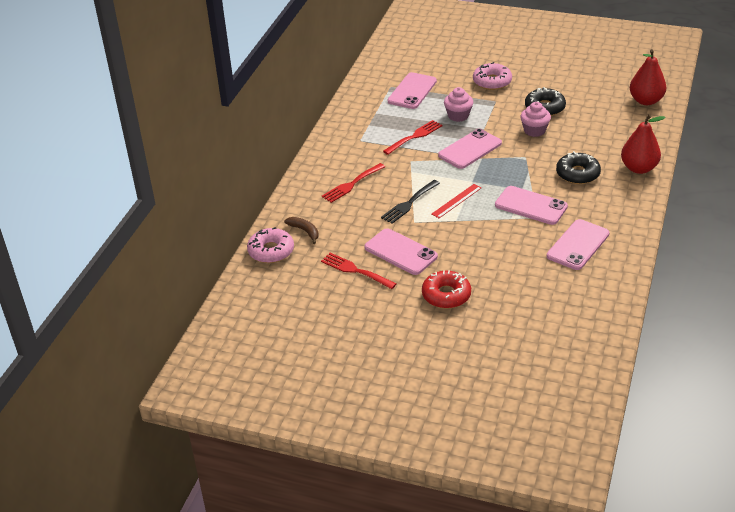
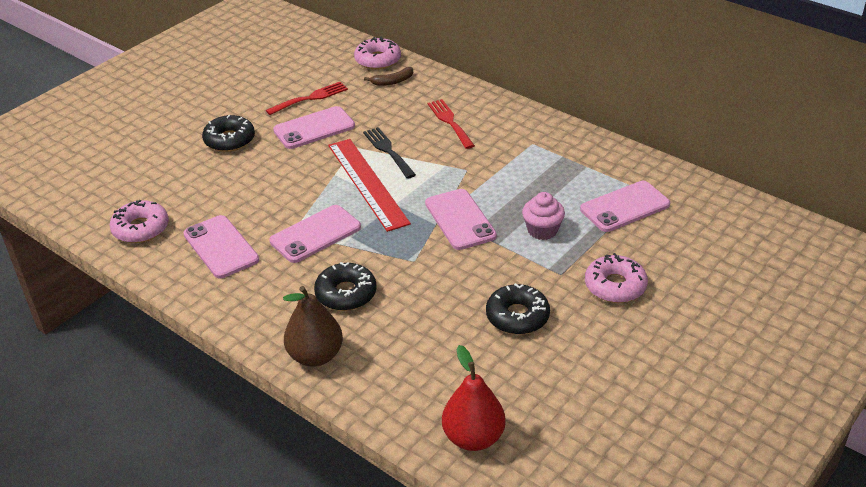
camera: 110 degrees right, 0 degrees up
(412, 91) = (625, 207): pink phone -> pink phone turned 75 degrees counterclockwise
(414, 136) = (515, 184): red fork -> none
(446, 295) = (229, 140): red donut -> black donut
(456, 201) = (367, 183): red ruler -> red ruler, size x1.97
(534, 131) = (466, 287): pink cupcake -> none
(590, 296) = (141, 228): none -> pink donut
(639, 168) = (315, 356): red pear -> brown pear

